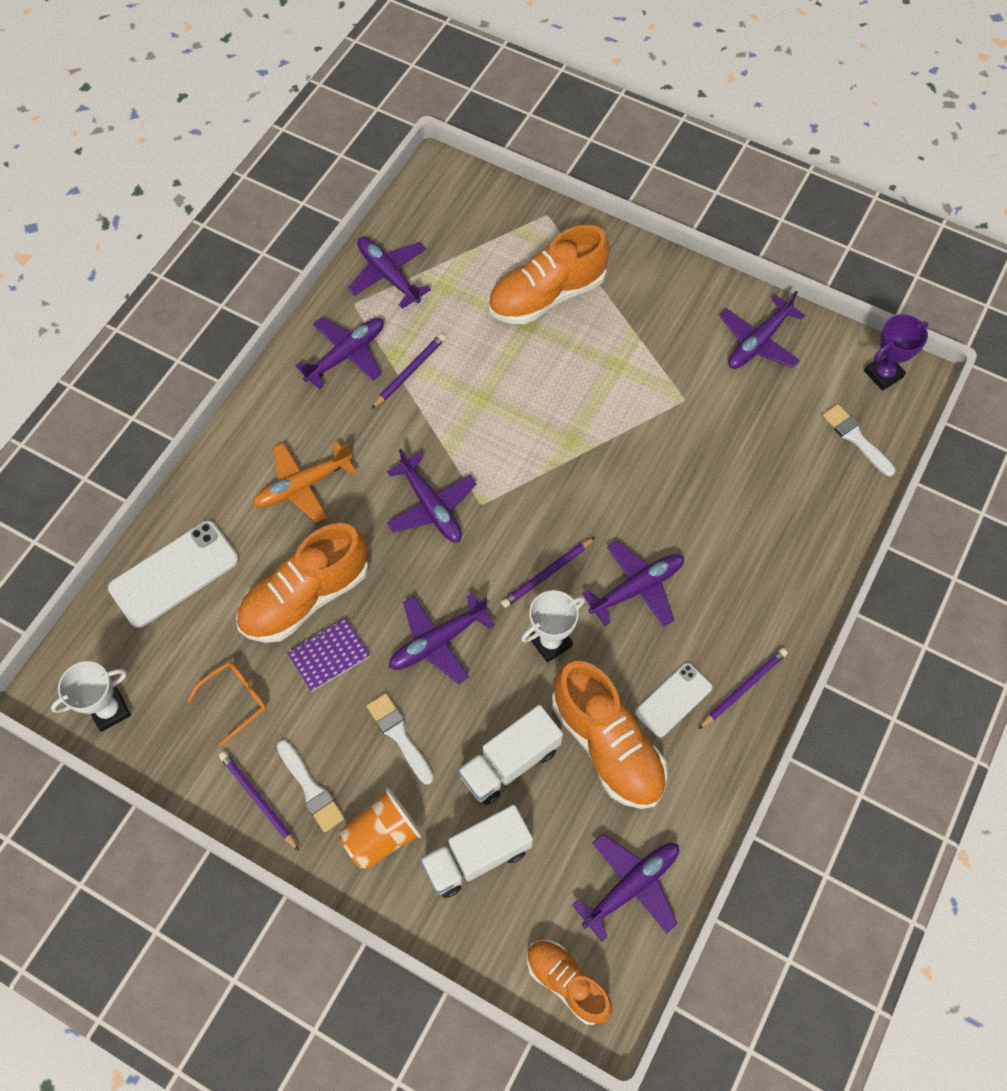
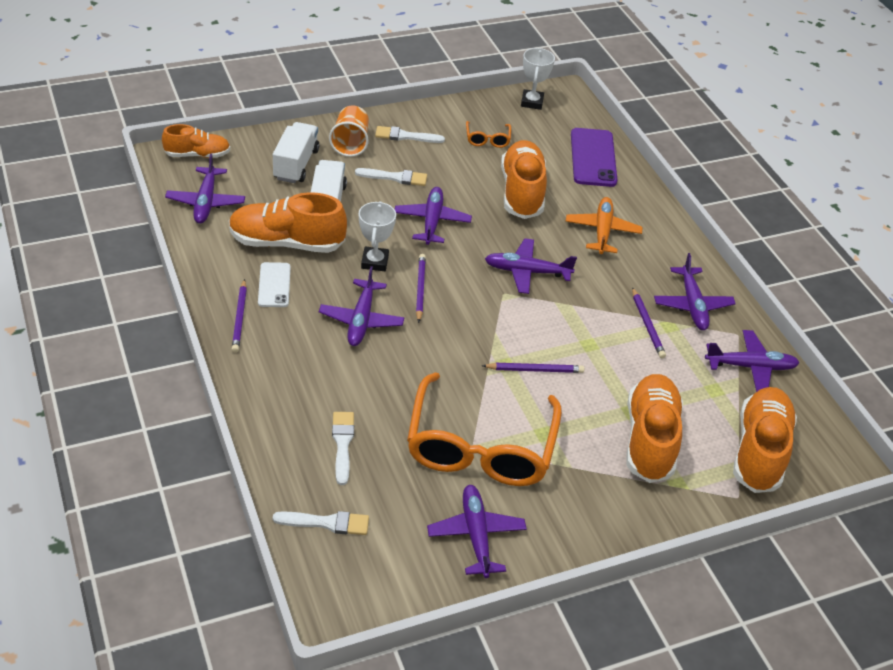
camera: 125 degrees right, 20 degrees down
(174, 574) = (593, 158): white phone -> purple phone
(258, 800) = (422, 119): purple pencil -> purple pencil (535, 370)
(329, 655) = (474, 181): purple notebook -> none
(484, 225) = (759, 451): none -> orange shoe
(678, 395) = (480, 447): none -> orange glasses
(779, 487) = (342, 444): none -> white brush
(883, 374) = (358, 594): purple trophy -> none

